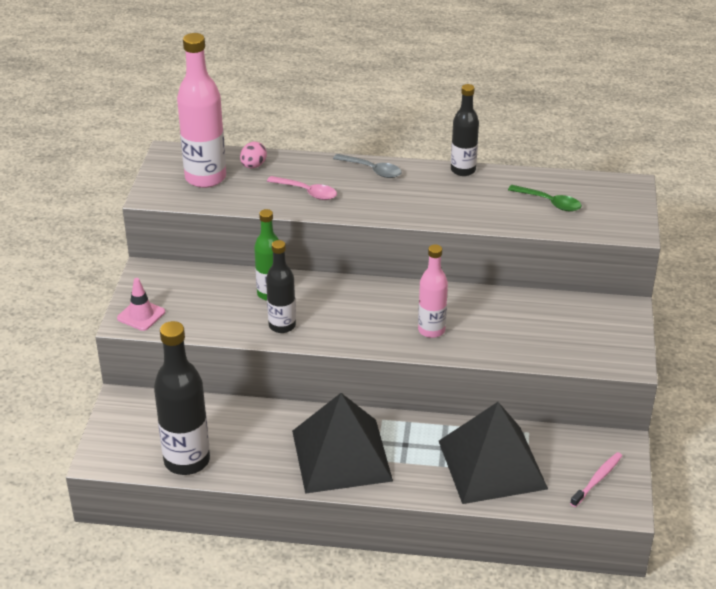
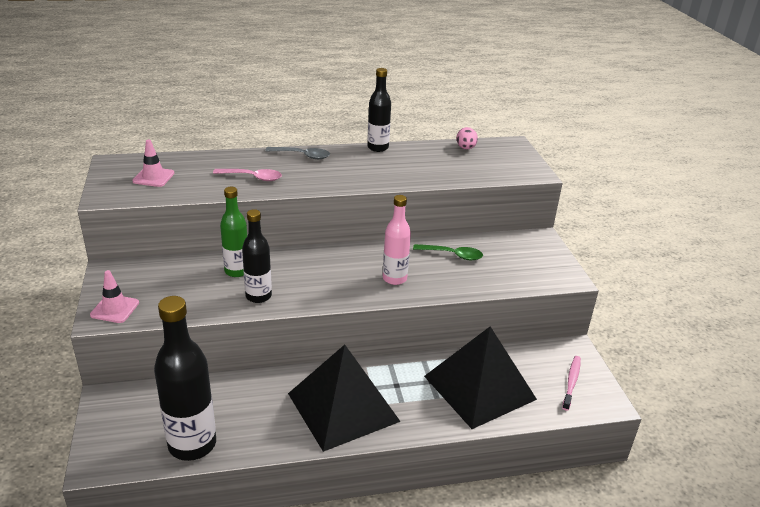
camera: 20 degrees left, 5 degrees down
(205, 178) = (153, 177): pink bottle -> pink traffic cone
(253, 166) = (195, 164): pink egg -> pink egg (465, 148)
(549, 202) = (459, 162): green spoon -> green spoon (452, 255)

